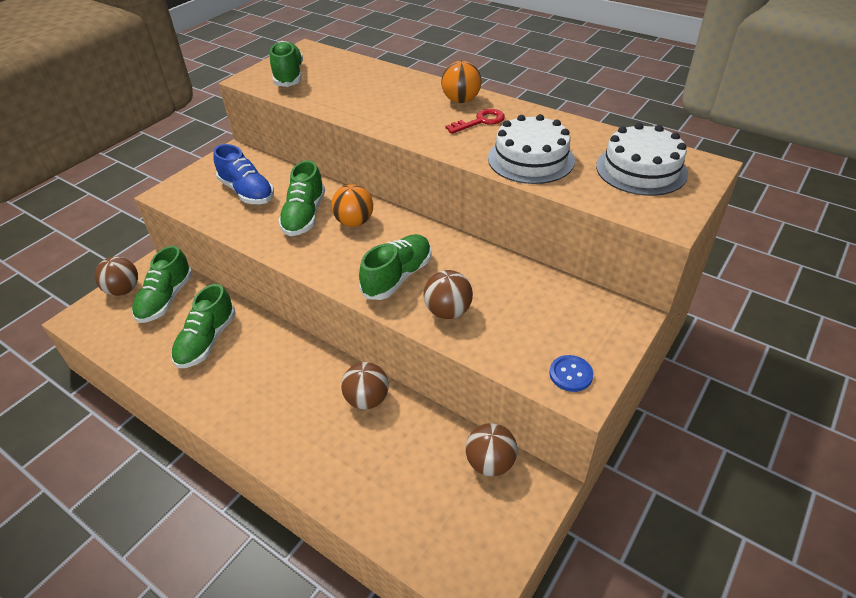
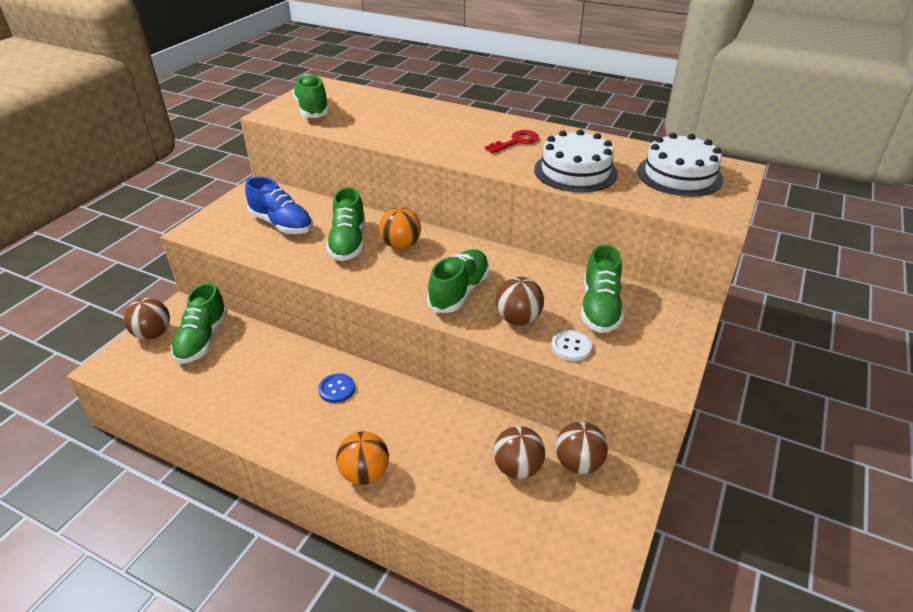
camera: 10 degrees left, 5 degrees down
(207, 341) = (258, 376): green shoe -> green shoe (599, 308)
(367, 399) = (440, 417): brown ball -> brown ball (517, 468)
(461, 100) = (491, 124): orange ball -> orange ball (365, 473)
(493, 346) = (571, 347): none -> white button
(570, 374) = (651, 365): blue button -> blue button (337, 389)

